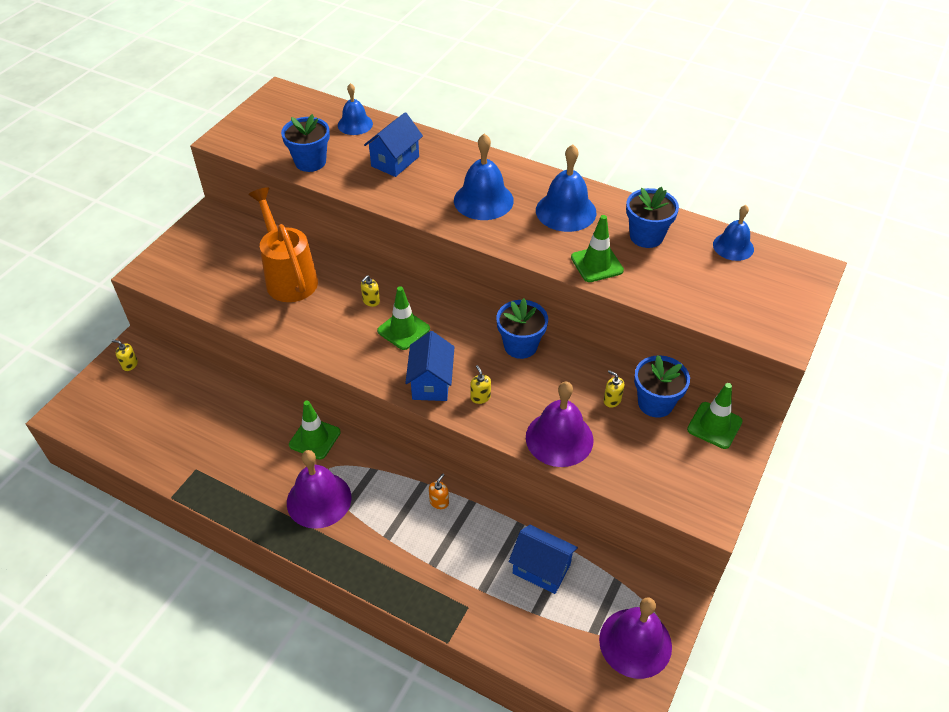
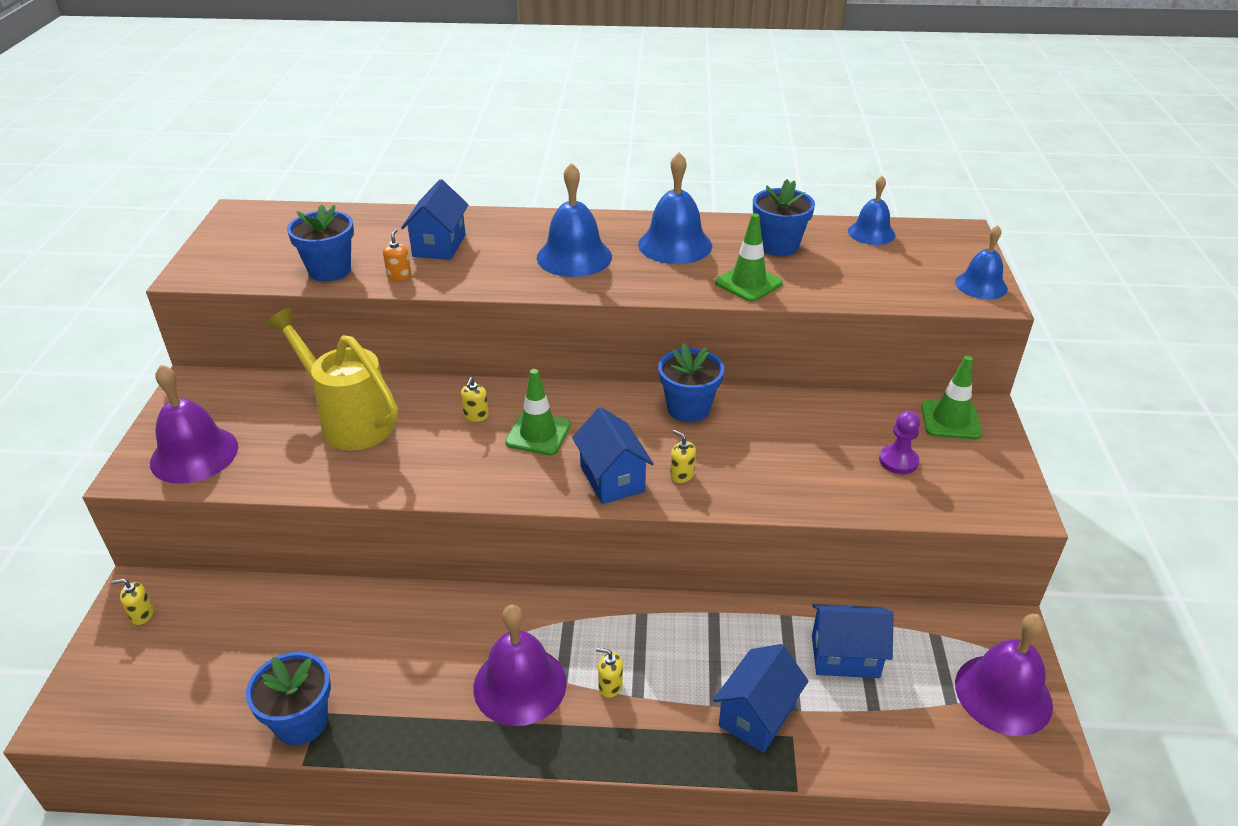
camera: 25 degrees left, 10 degrees down
(288, 276) = (349, 420): orange watering can -> yellow watering can
(315, 438) = (468, 613): green traffic cone -> none
(355, 124) = (361, 222): blue bell -> blue bell (981, 285)
(439, 502) = (675, 628): orange soap dispenser -> orange soap dispenser (399, 276)
(454, 583) = (757, 715): none -> blue house
(559, 438) = (802, 487): purple bell -> purple bell (194, 454)
(612, 400) = (829, 430): yellow soap dispenser -> yellow soap dispenser (610, 686)
(646, 444) = (898, 461): none -> purple pawn
(655, 403) = (875, 419): blue flower pot -> blue flower pot (301, 722)

